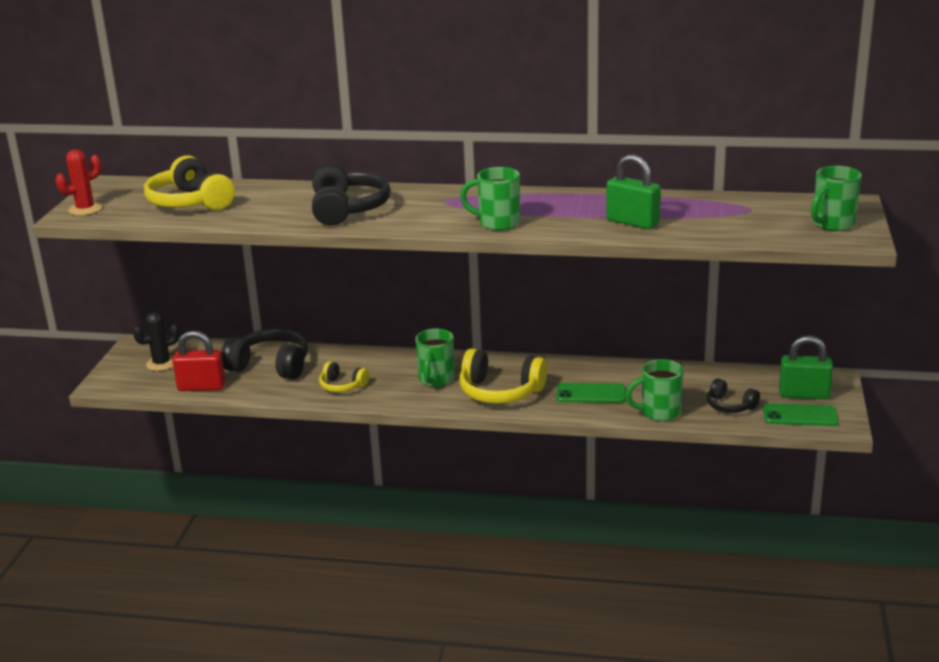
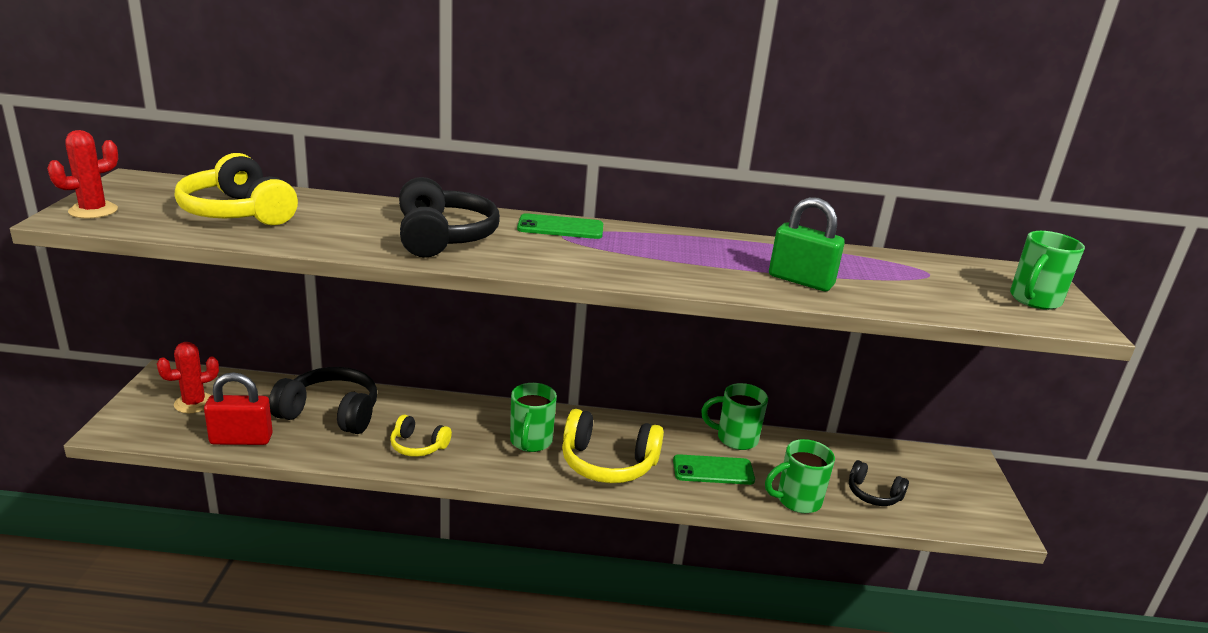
camera: 10 degrees left, 0 degrees up
(161, 364) = (194, 403): black cactus -> red cactus
(497, 223) = (636, 270): green mug -> green mug (735, 438)
(800, 416) = (954, 511): green phone -> green phone (560, 227)
(804, 394) = (947, 481): green padlock -> none

